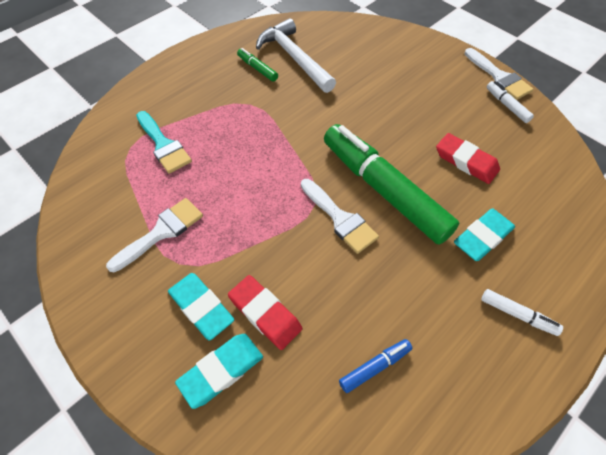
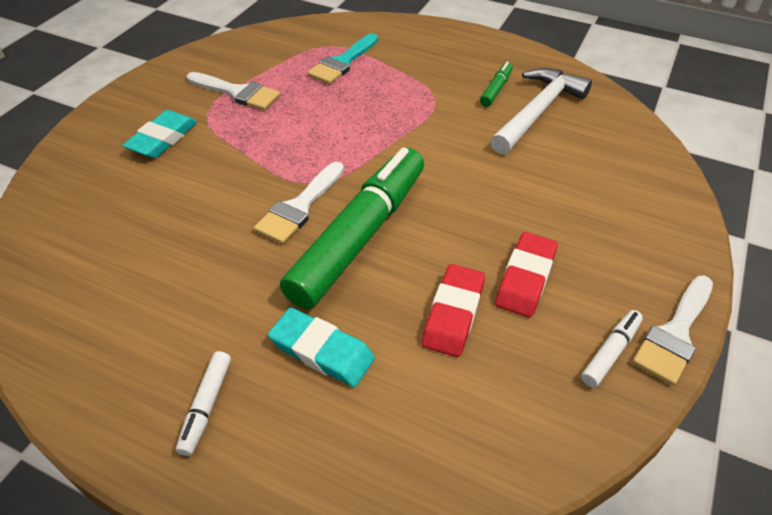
camera: 70 degrees right, 10 degrees down
(221, 370) = (100, 168): turquoise eraser -> none
(265, 313) = (164, 180): red eraser -> red eraser (525, 278)
(375, 367) = (115, 274): blue marker -> none

